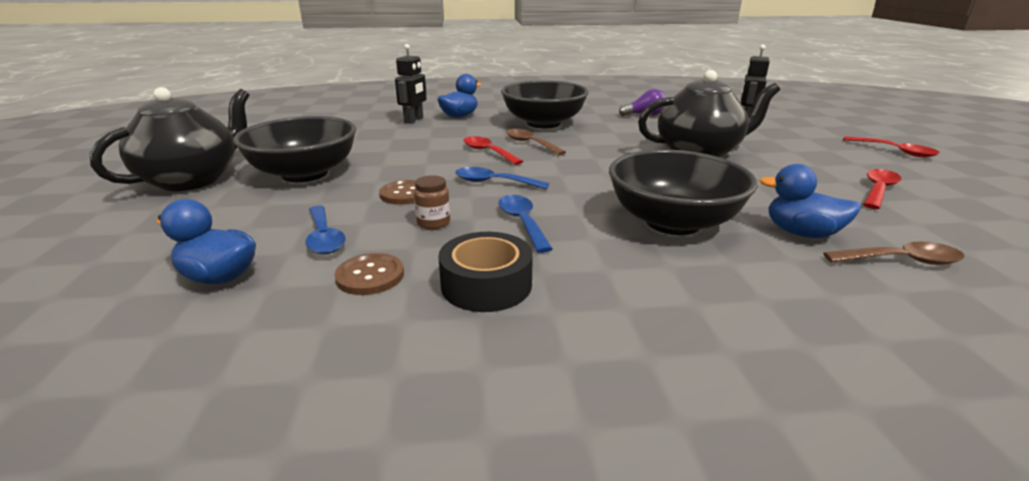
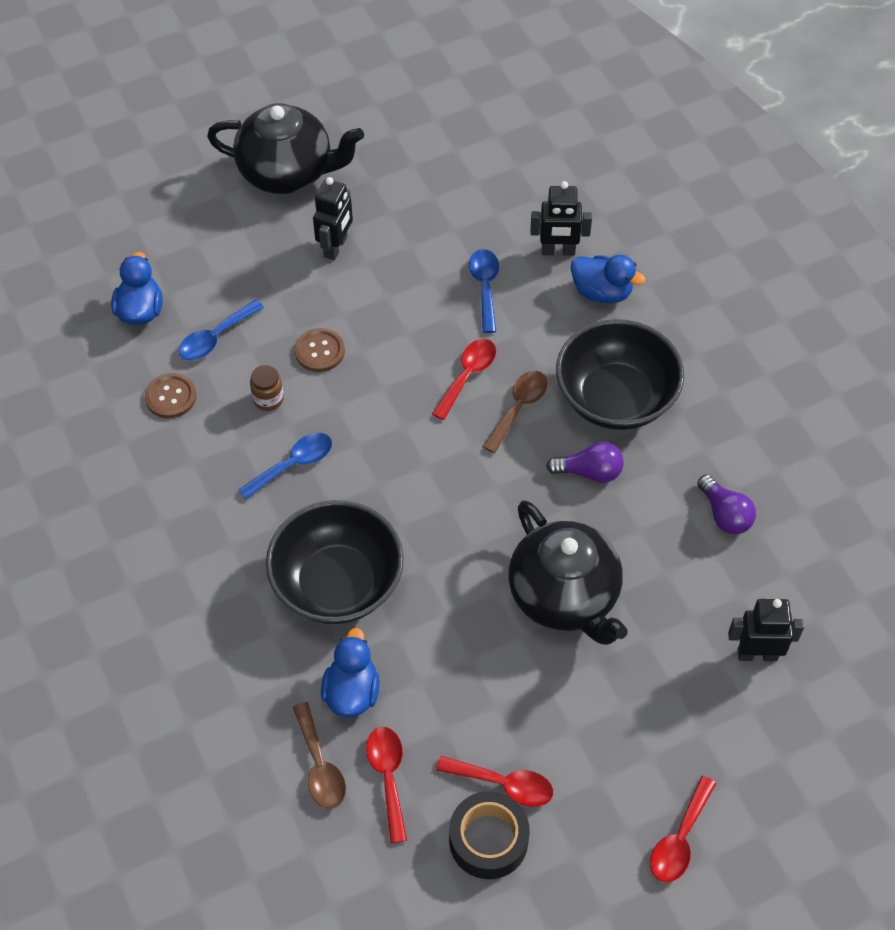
camera: 70 degrees right, 30 degrees up
(305, 174) = (336, 247): black bowl -> black robot
(486, 285) = (182, 472): black tape -> black tape (488, 840)
(494, 182) = (377, 413): blue spoon -> blue spoon (485, 287)
(597, 135) = (589, 472): none -> purple light bulb
(897, 231) = (388, 777): none -> red spoon

